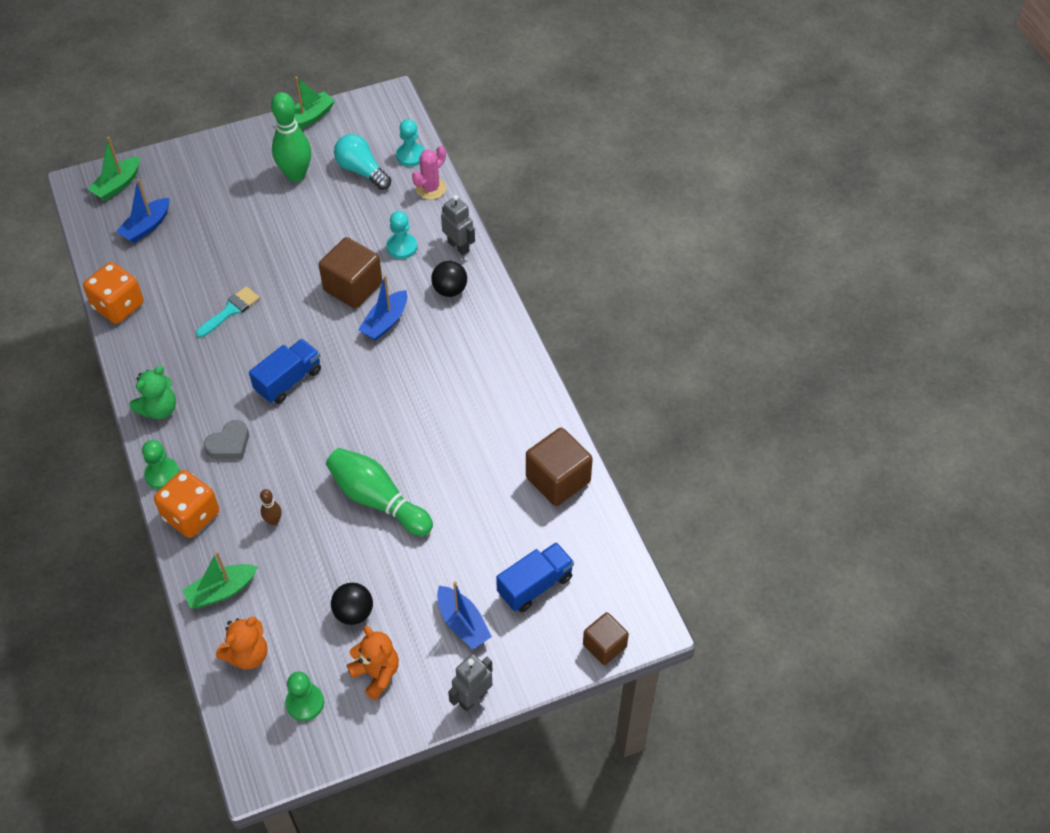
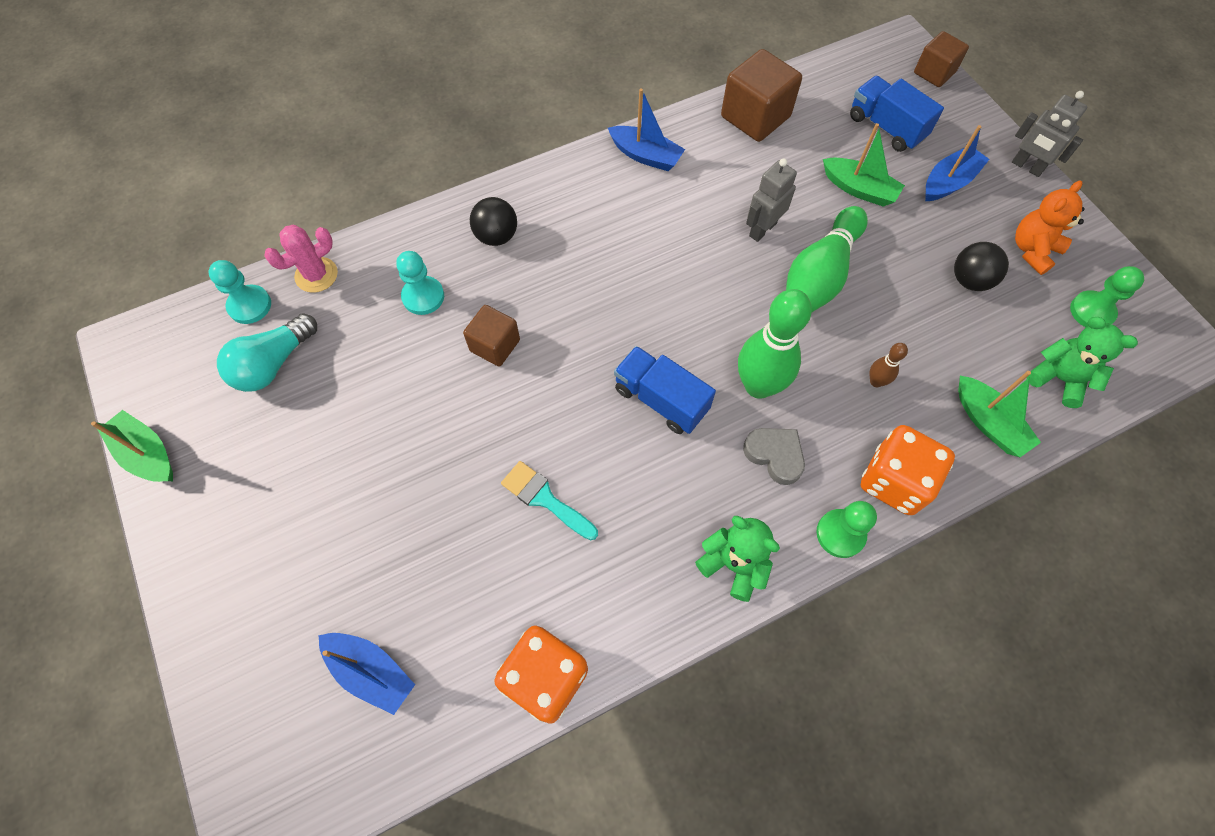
camera: 95 degrees left, 10 degrees up
(117, 185) = (267, 752): green boat -> green boat (859, 189)
(247, 654) = (1058, 379): orange teddy bear -> green teddy bear
(296, 174) = (272, 453): green bowling pin -> green bowling pin (758, 386)
(353, 287) = (495, 345): brown cube -> brown cube, size x0.63
(385, 322) = (553, 300): blue boat -> blue boat (645, 155)
(430, 188) = (316, 275): pink cactus -> pink cactus turned 75 degrees counterclockwise
(458, 246) = (423, 234): grey robot -> grey robot (762, 229)

